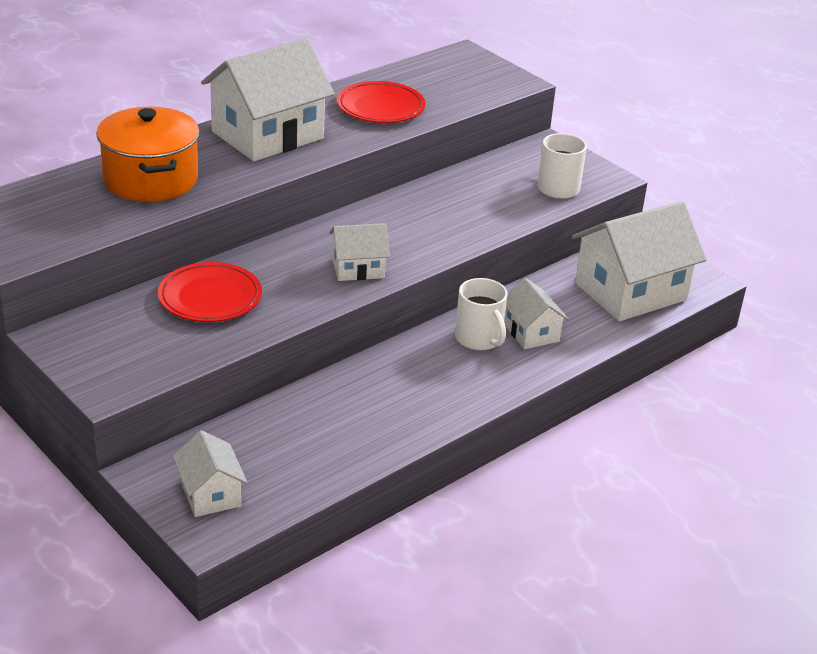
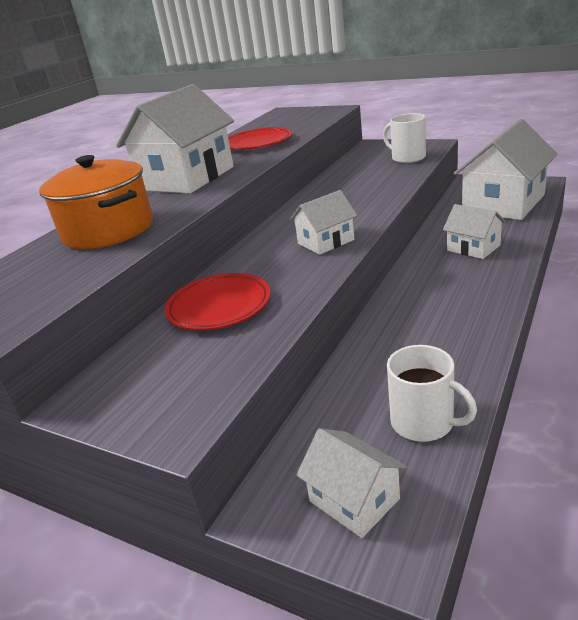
camera: 15 degrees left, 5 degrees down
(479, 338) = (442, 265): white mug -> white mug (423, 422)

